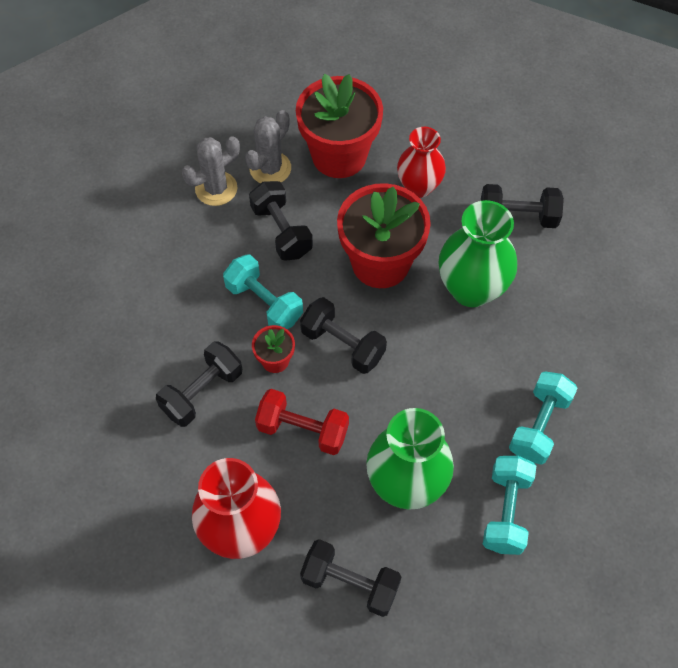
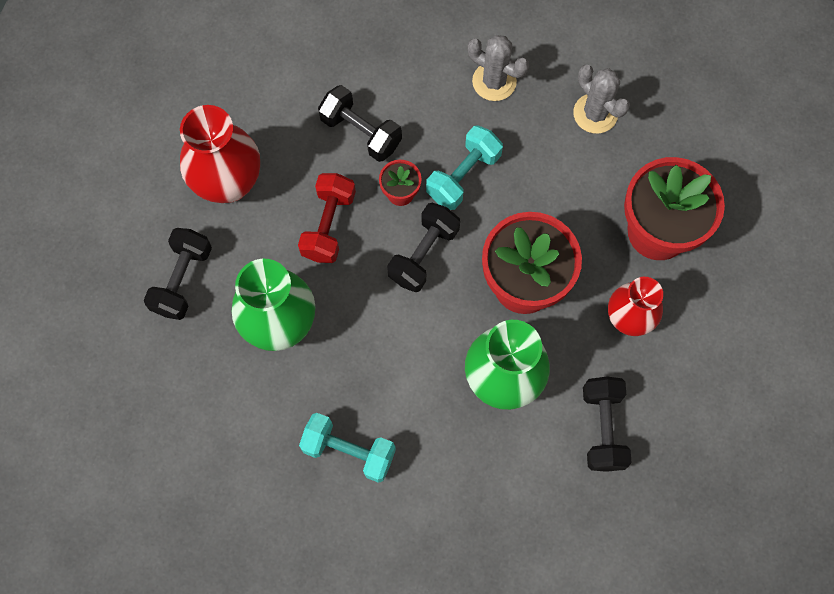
camera: 85 degrees right, 10 degrees up
(270, 168) = (629, 163): grey cactus -> grey cactus (494, 81)
(281, 231) = (551, 183): black dumbbell -> none
(506, 511) = (256, 419): turquoise dumbbell -> none

